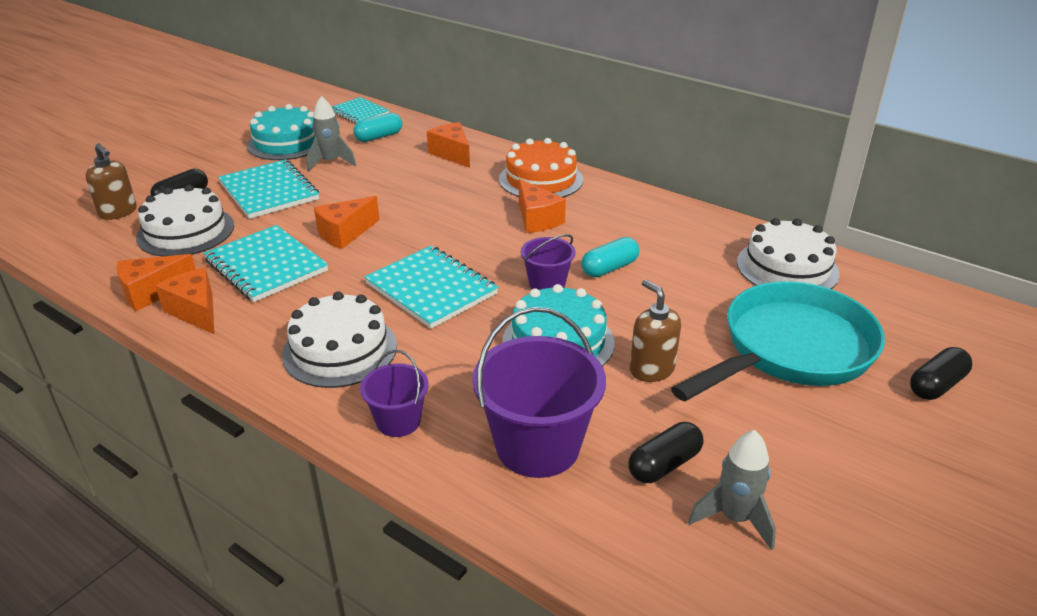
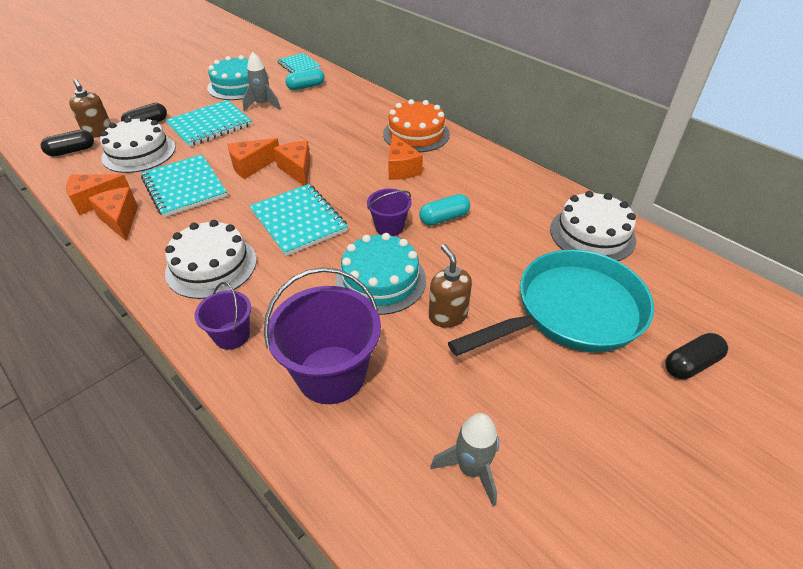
camera: 10 degrees right, 10 degrees up
(269, 191) = (210, 125): turquoise notebook -> turquoise notebook turned 75 degrees clockwise
(452, 154) = (355, 106): orange cheese -> orange cheese (297, 170)
(664, 464) = (428, 407): black capsule -> black capsule (72, 151)

